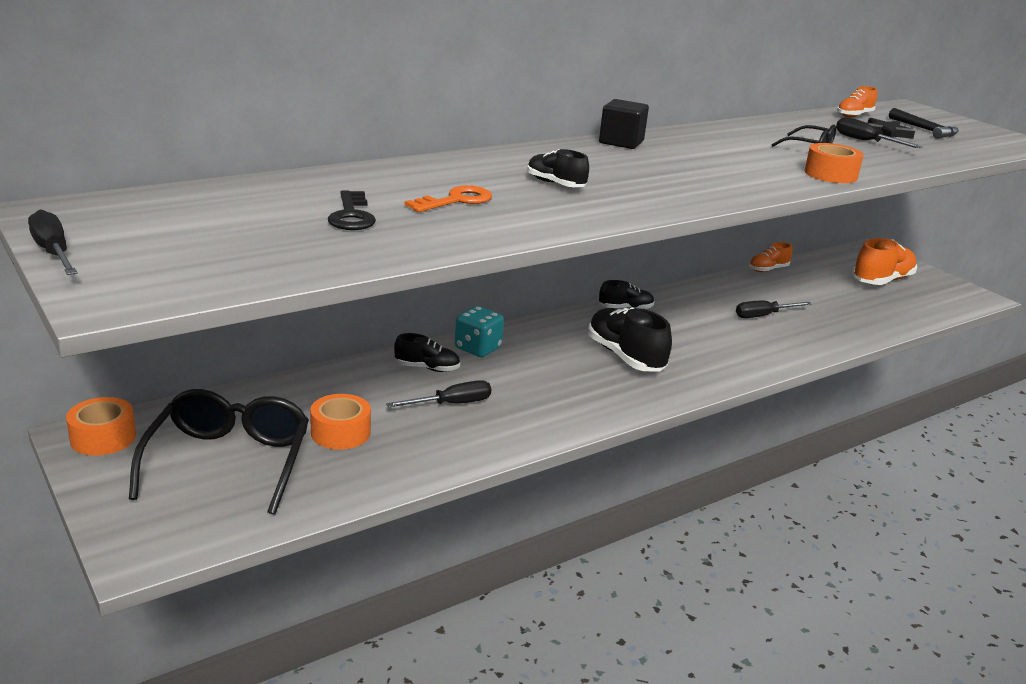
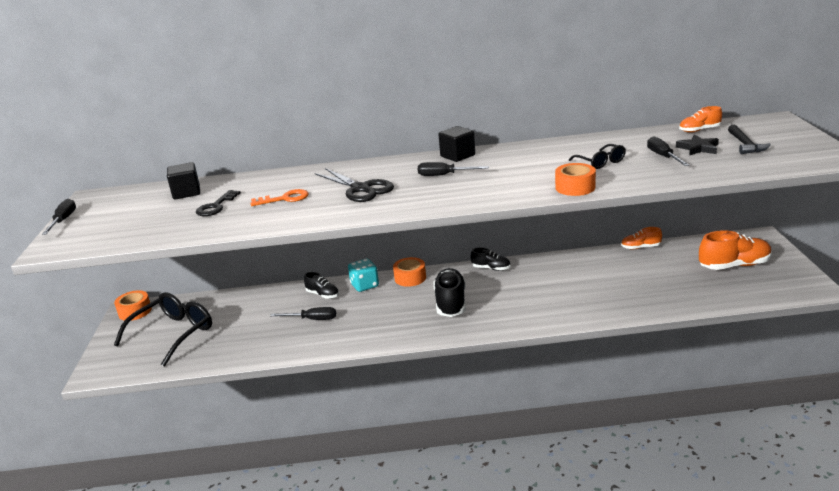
camera: 35 degrees right, 0 degrees up
(255, 198) = (186, 193): none -> black cube
(340, 432) = (239, 327): orange tape -> orange tape (410, 278)
(555, 184) = (360, 189): black shoe -> black scissors
(763, 316) = (590, 285): black screwdriver -> black screwdriver (444, 175)

